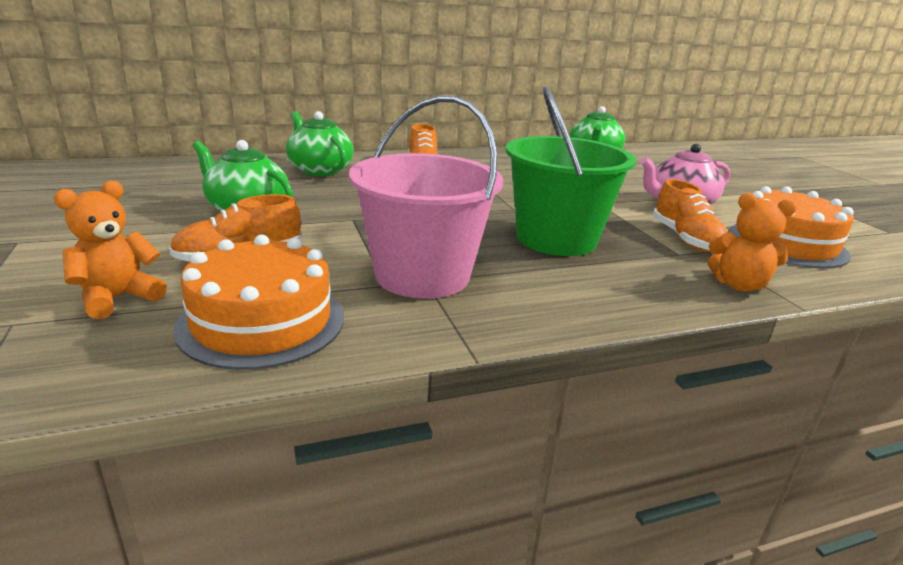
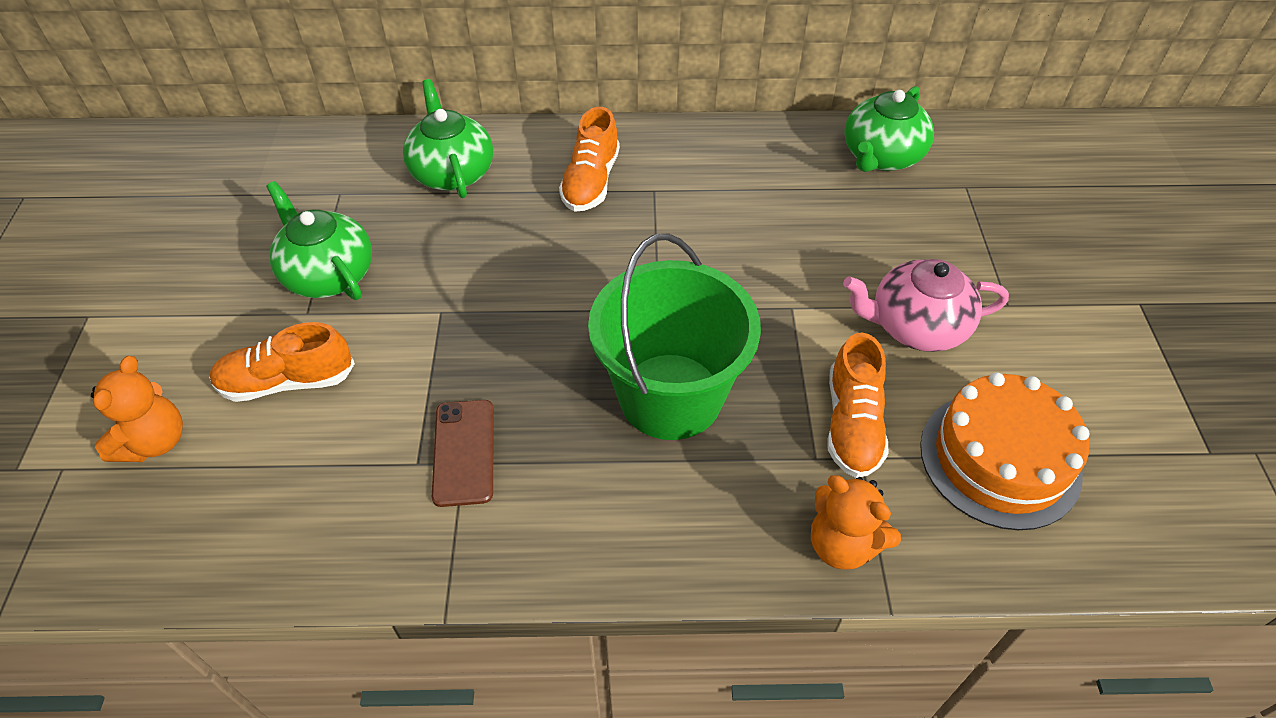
camera: 20 degrees right, 25 degrees up
(118, 298) = (155, 441): orange teddy bear -> orange teddy bear turned 135 degrees clockwise
(262, 321) = (270, 509): orange cake -> none
(422, 275) = (464, 452): pink bucket -> brown phone

